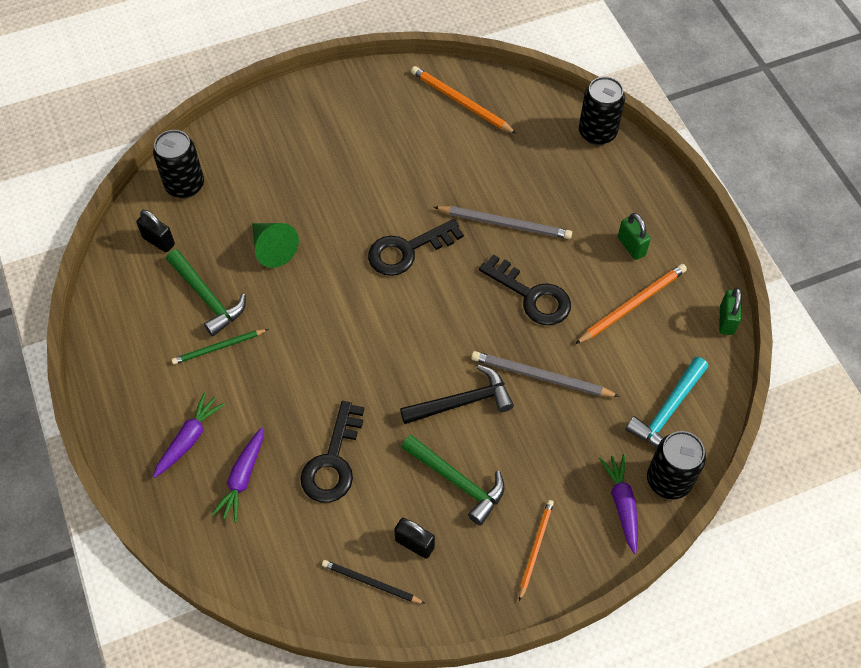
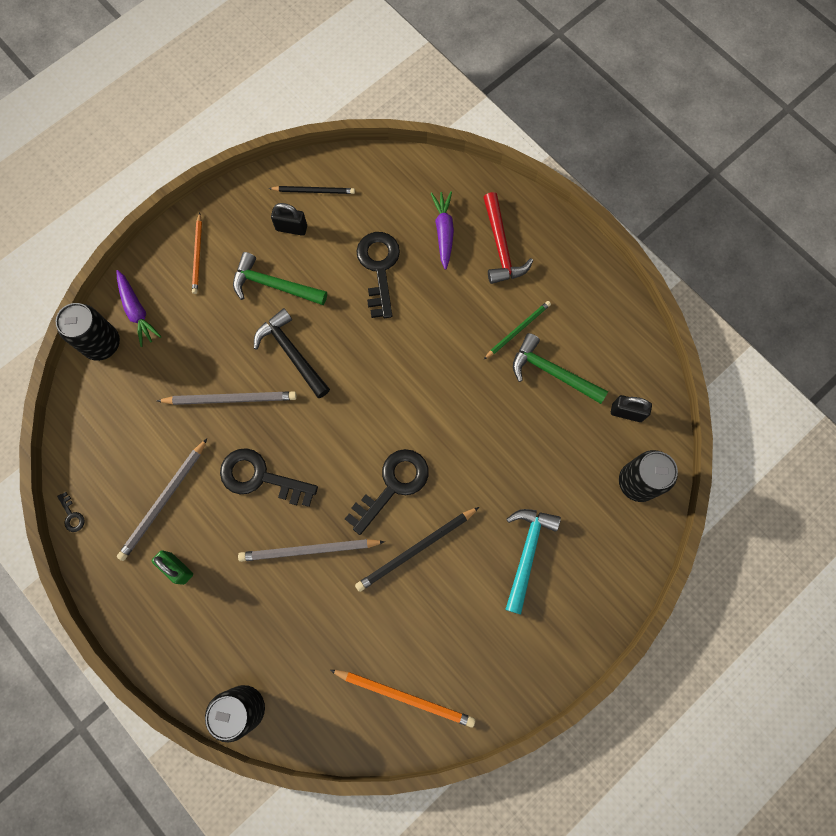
camera: 160 degrees right, 15 degrees up
(189, 439) = (501, 247): purple carrot -> red hammer
(272, 249) = (519, 442): green cone -> none
(408, 195) = (415, 549): none -> black pencil
(462, 402) = (291, 353): black hammer -> black hammer turned 90 degrees clockwise
(632, 305) = (163, 501): orange pencil -> grey pencil
(668, 411) = (112, 404): turquoise hammer -> turquoise hammer (527, 552)
(726, 320) = (72, 515): green padlock -> black key

